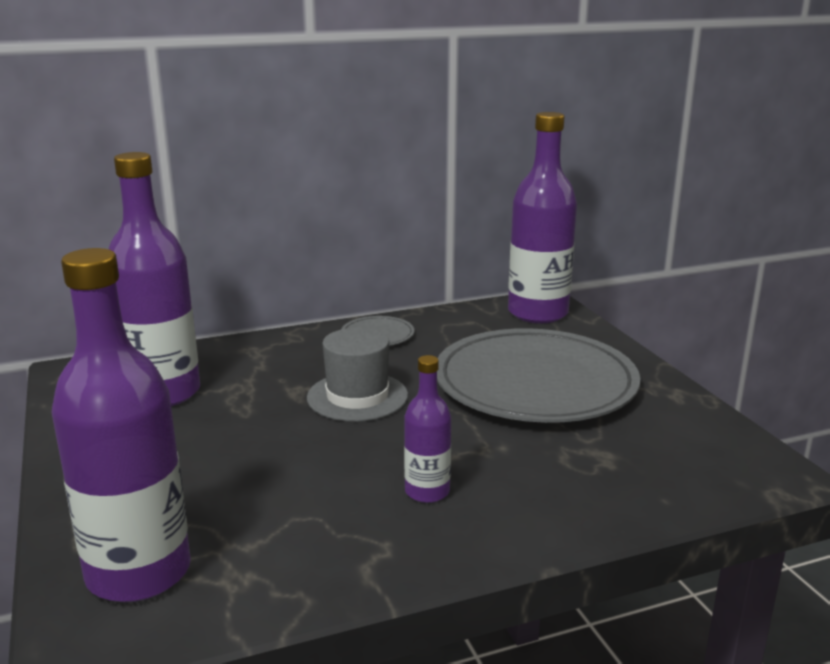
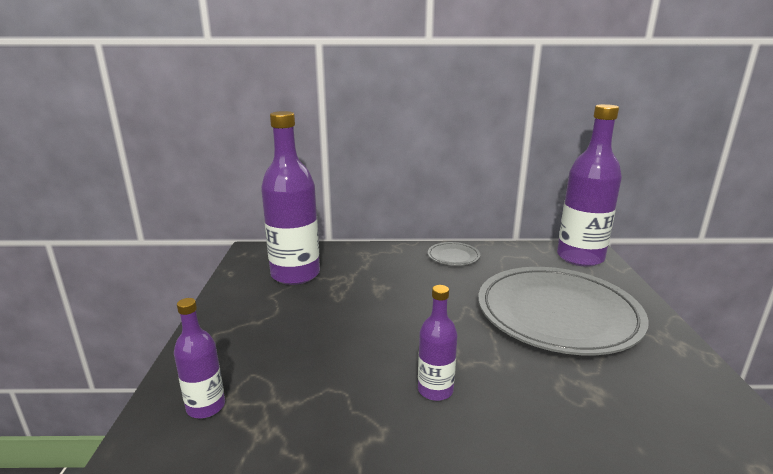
camera: 20 degrees right, 0 degrees up
(139, 572) = (206, 406): purple bottle -> purple bottle, size x0.51
(357, 396) = (418, 300): grey hat -> none

